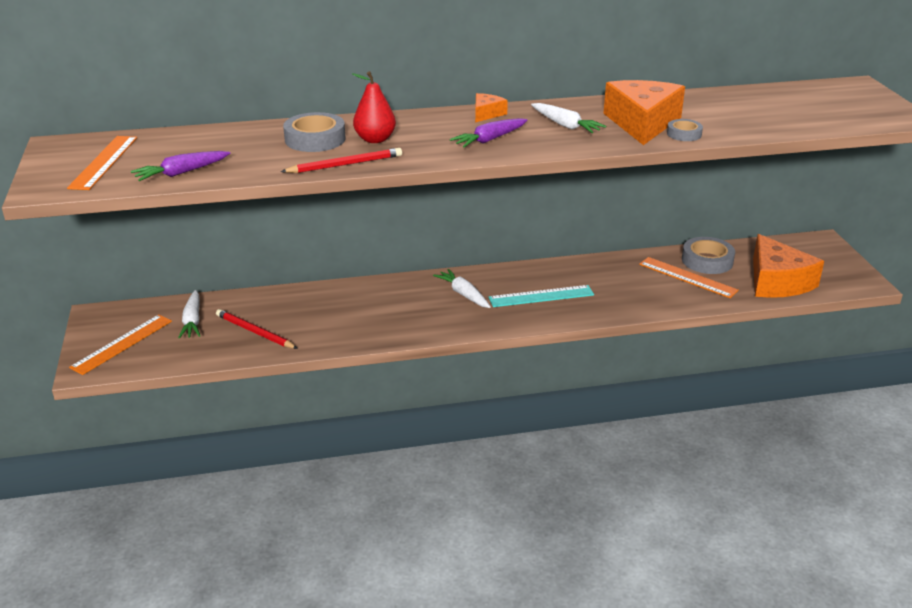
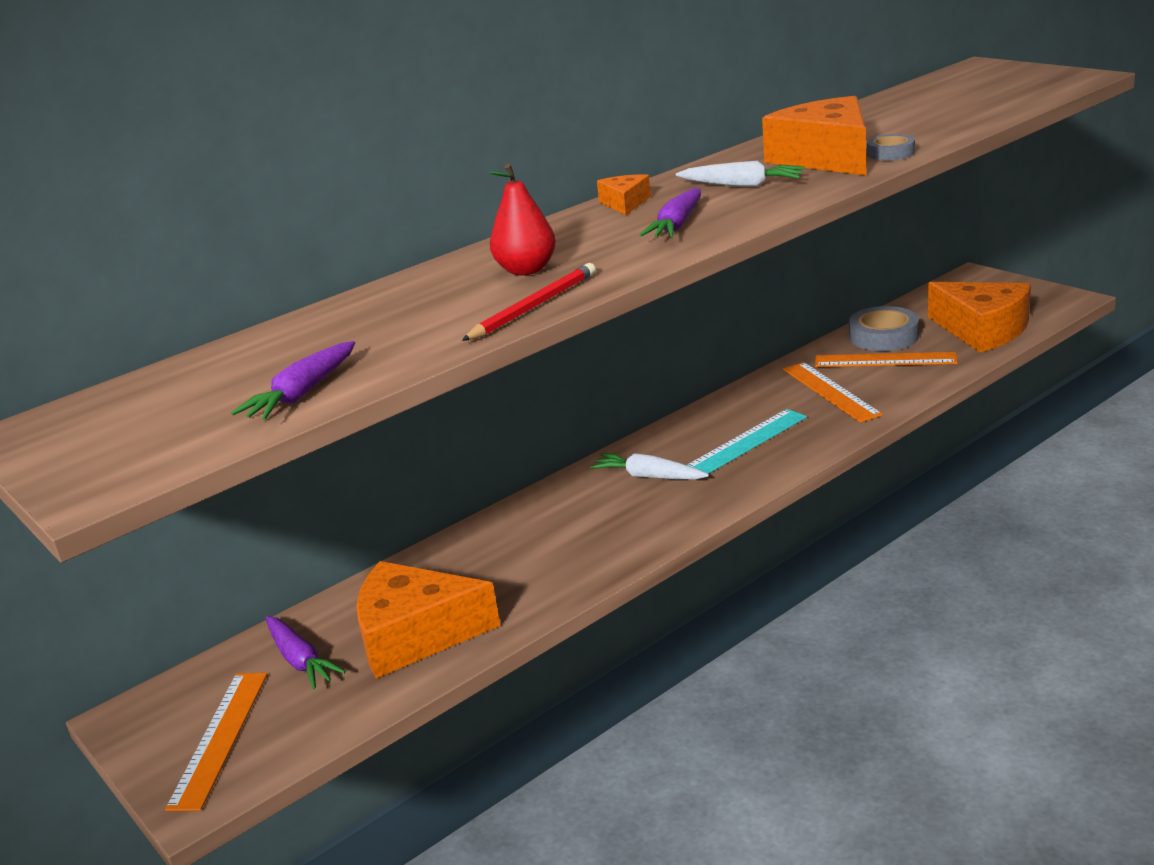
camera: 25 degrees left, 5 degrees down
(104, 162) = (147, 424): orange ruler -> orange ruler (830, 391)
(192, 321) = (301, 660): white carrot -> purple carrot
(255, 332) = (415, 635): red pencil -> orange cheese
(315, 139) = (440, 295): grey tape -> none

